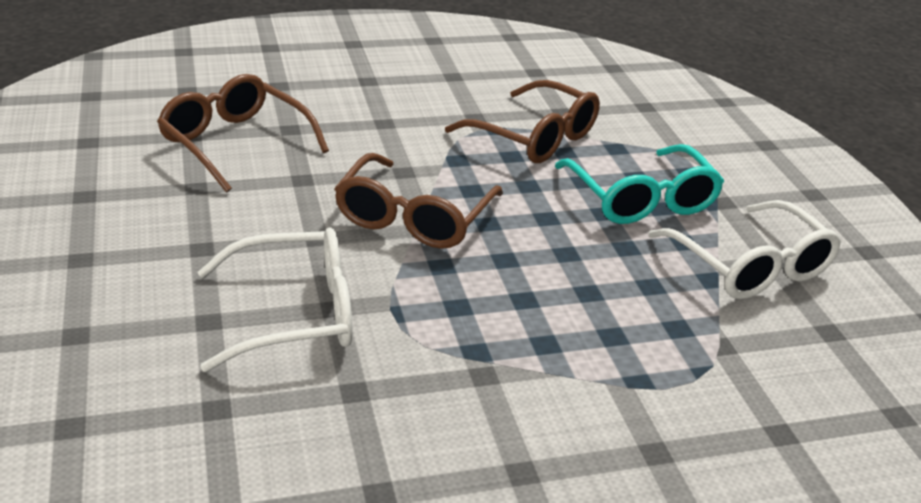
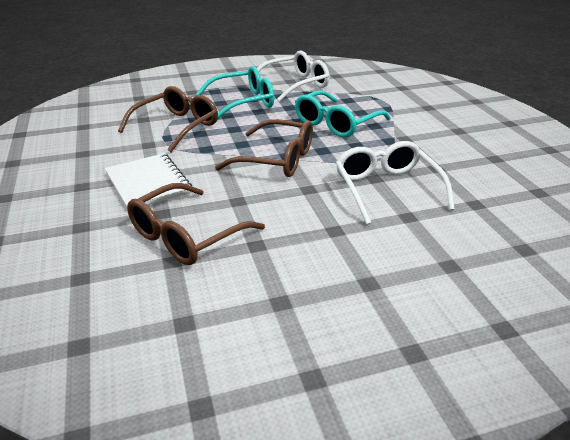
camera: 90 degrees left, 0 degrees up
(365, 119) = (148, 183): none -> white notebook
(552, 295) = (336, 123): none -> turquoise glasses

